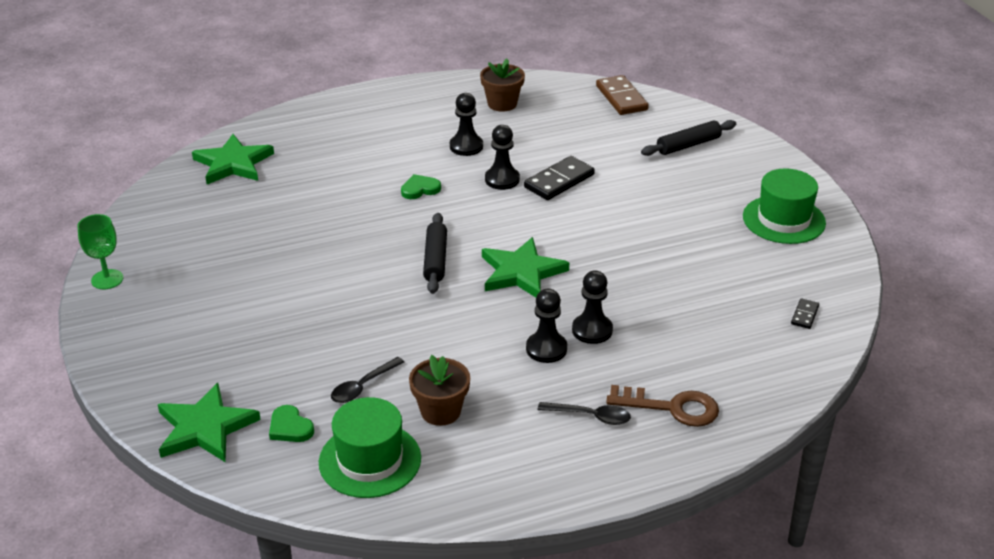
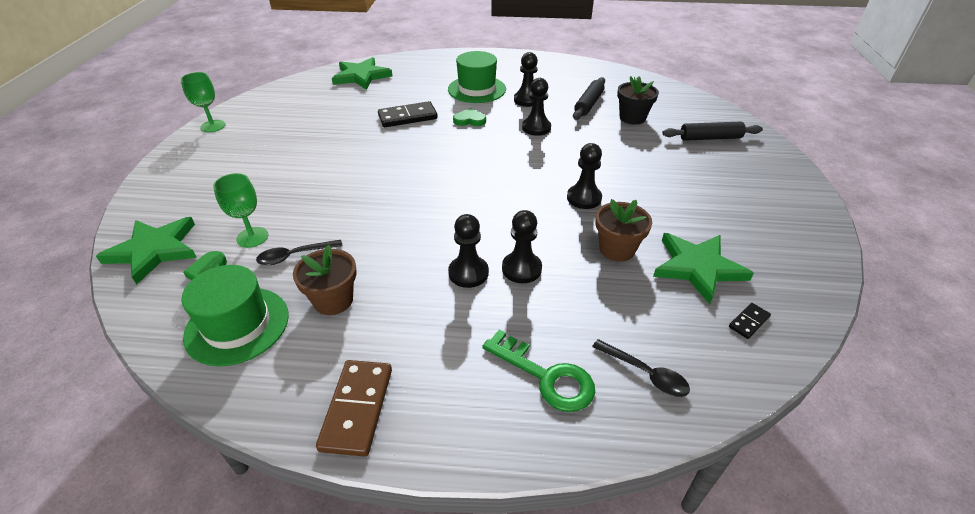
camera: 25 degrees right, 5 degrees up
(299, 383) = (252, 237): none -> green goblet
(435, 260) = (438, 172): black rolling pin -> black rolling pin (588, 104)
(502, 104) = (575, 79): brown flower pot -> brown flower pot (617, 249)
(521, 272) = (497, 200): green star -> green star (697, 267)
(559, 181) = (581, 139): black domino -> black domino (407, 117)
(590, 416) = (459, 355): black spoon -> black spoon (645, 373)
(597, 140) = (632, 118): none -> black flower pot
(604, 246) = (584, 198): none -> black pawn
(621, 98) = (672, 93): brown domino -> brown domino (357, 408)
(672, 407) = (546, 376): brown key -> green key
(784, 220) = (771, 220): green hat -> green hat (477, 89)

